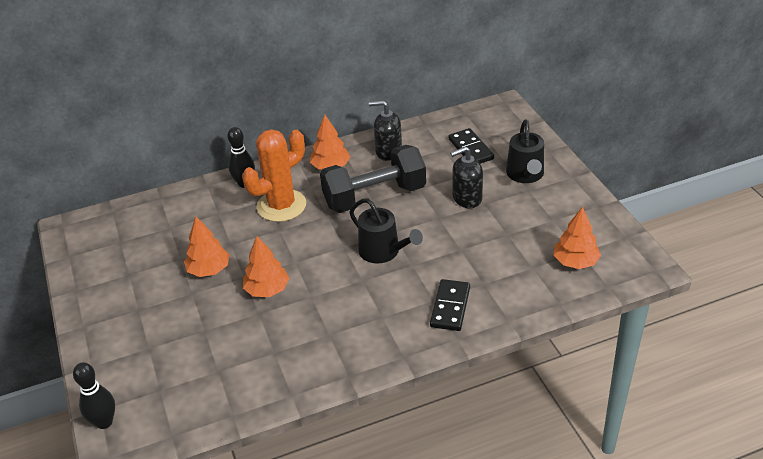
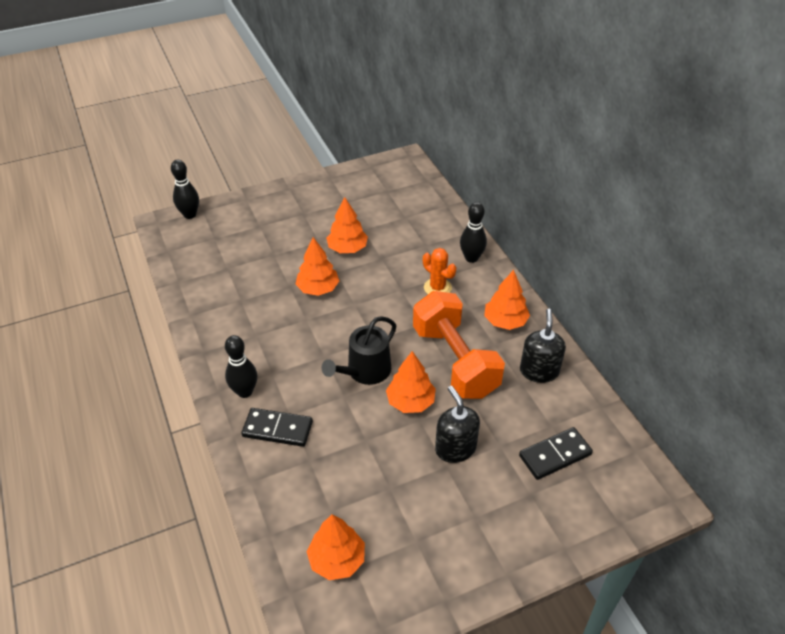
camera: 85 degrees right, 5 degrees up
(281, 206) = (437, 288): orange cactus -> orange cactus, size x0.55
(374, 196) = (455, 361): black dumbbell -> orange dumbbell
(405, 335) = (245, 391): none -> black bowling pin
(419, 223) = (410, 401): none -> orange tree
(525, 175) = (506, 516): black watering can -> none

